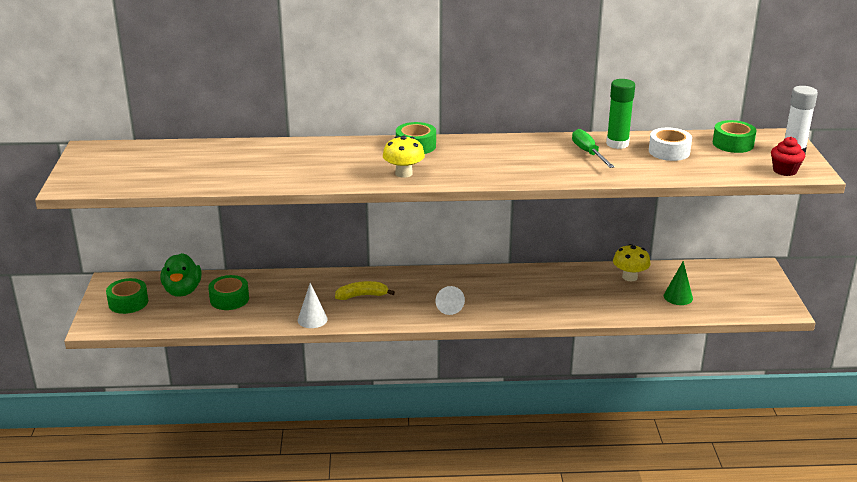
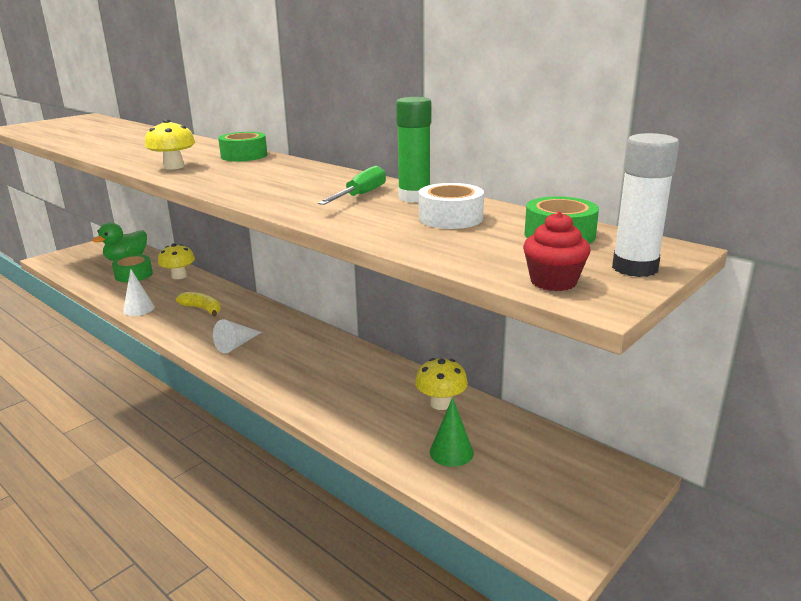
camera: 45 degrees right, 5 degrees down
(128, 302) = (90, 254): green tape -> none
(273, 282) = (179, 276): none -> yellow mushroom

